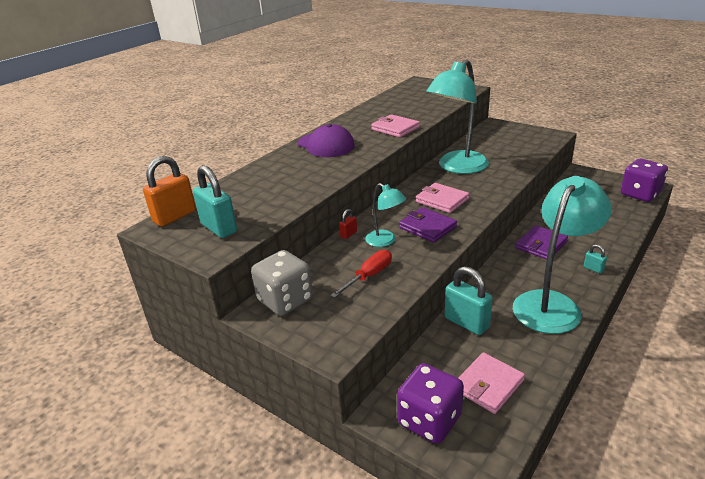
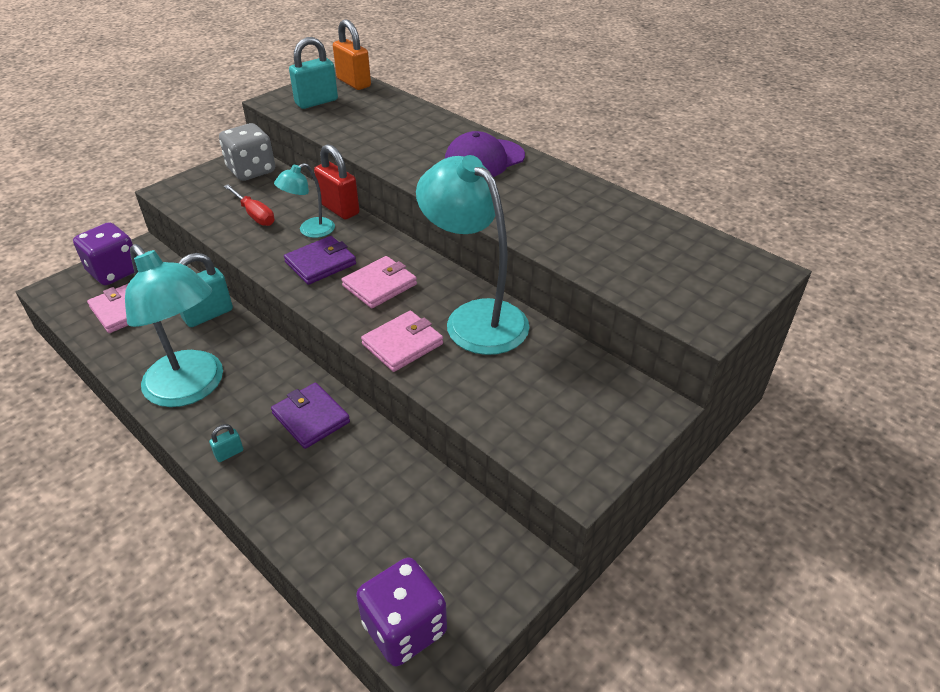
camera: 95 degrees right, 10 degrees up
(348, 234) = (339, 209): red padlock -> red padlock, size x2.12
(395, 128) = (519, 216): pink wallet -> pink wallet (402, 344)

